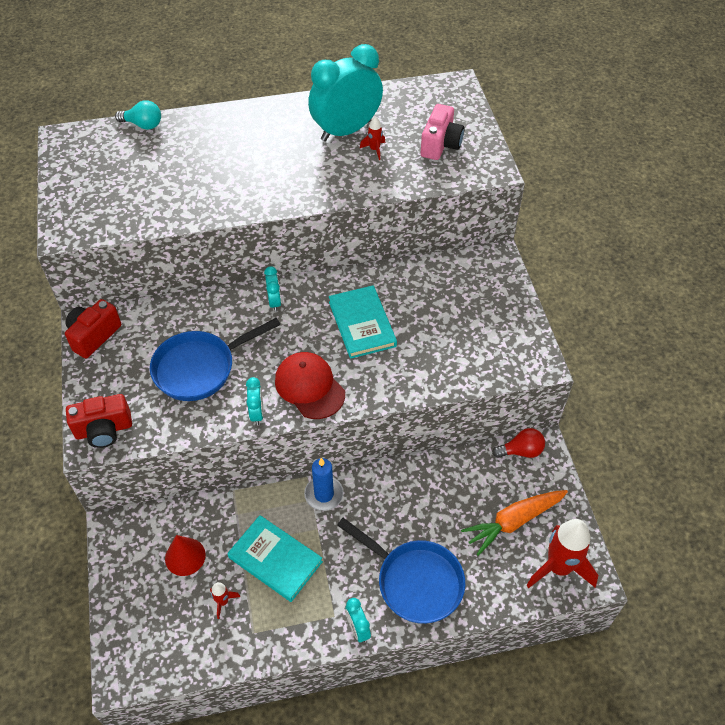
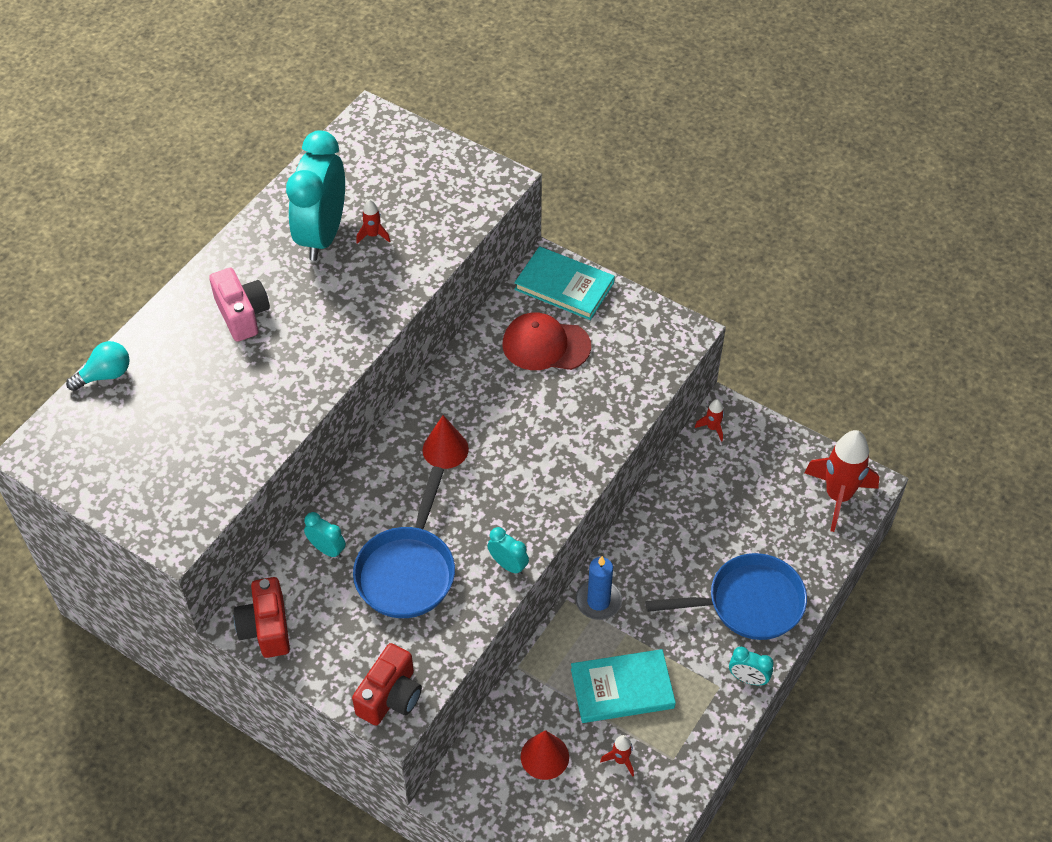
camera: 45 degrees left, 0 degrees up
(274, 302) = (400, 457): turquoise clock -> turquoise clock (327, 549)
(305, 317) = (445, 449): none -> red cone
(309, 387) = (525, 505): red cap -> red cap (545, 345)
(362, 324) = (503, 414): turquoise book -> turquoise book (564, 286)
(440, 144) = (427, 187): pink camera -> pink camera (242, 314)
(513, 522) = (768, 490): orange carrot -> none
(521, 451) = (712, 428): red light bulb -> red rocket

